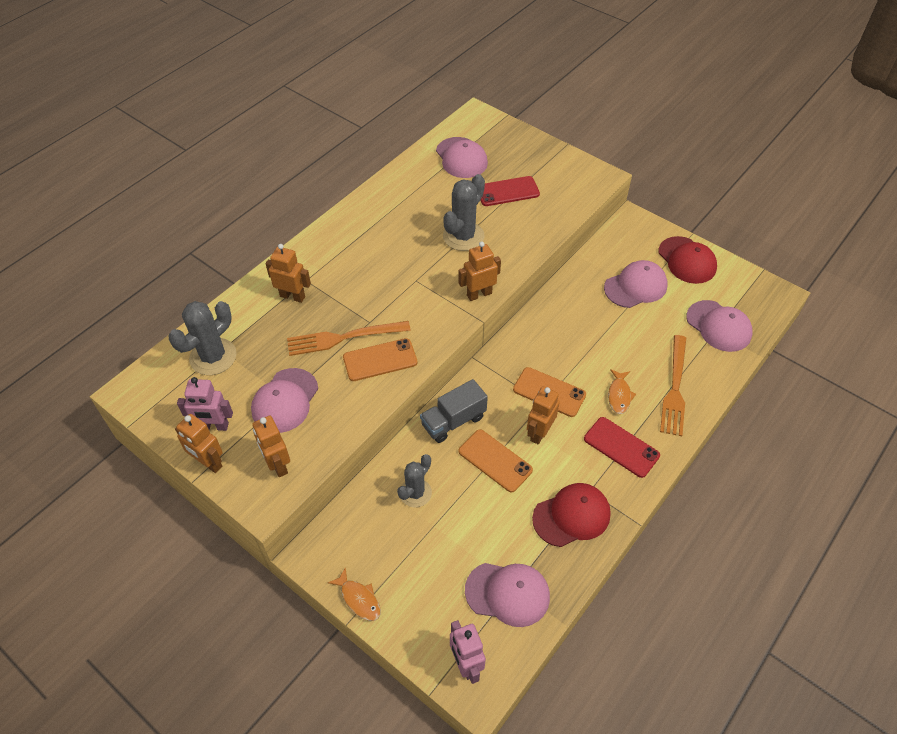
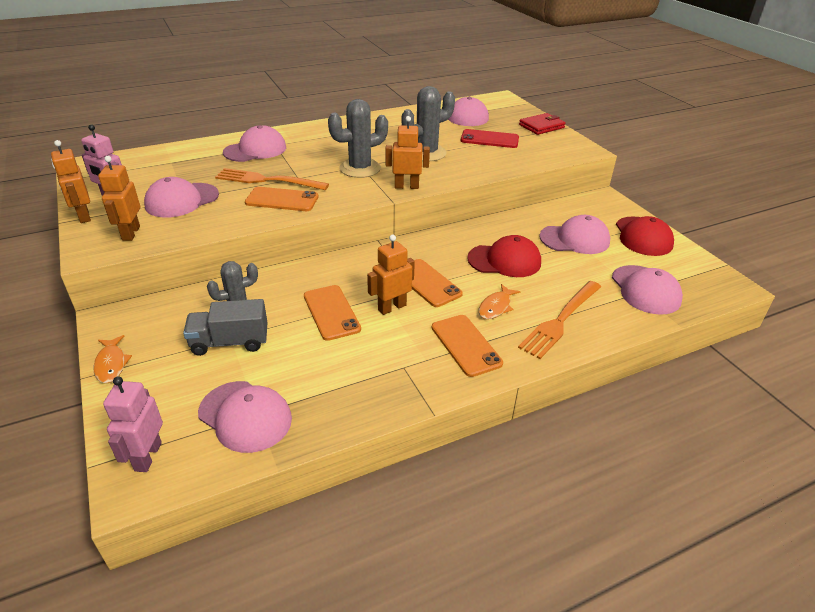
camera: 25 degrees right, 15 degrees down
(213, 357) = (160, 164): grey cactus -> grey cactus (360, 168)
(292, 296) = (255, 150): orange robot -> pink cap
(453, 421) = (320, 274): grey truck -> grey truck (230, 342)
(542, 152) = (541, 126): none -> red wallet
(571, 516) = (367, 379): red cap -> red cap (504, 260)
(621, 447) = (466, 345): red phone -> orange phone

